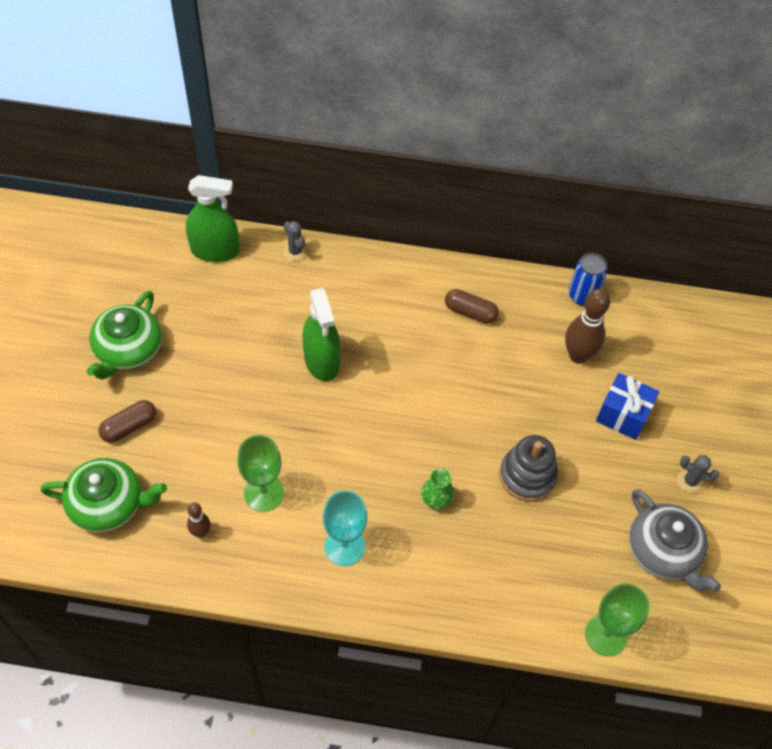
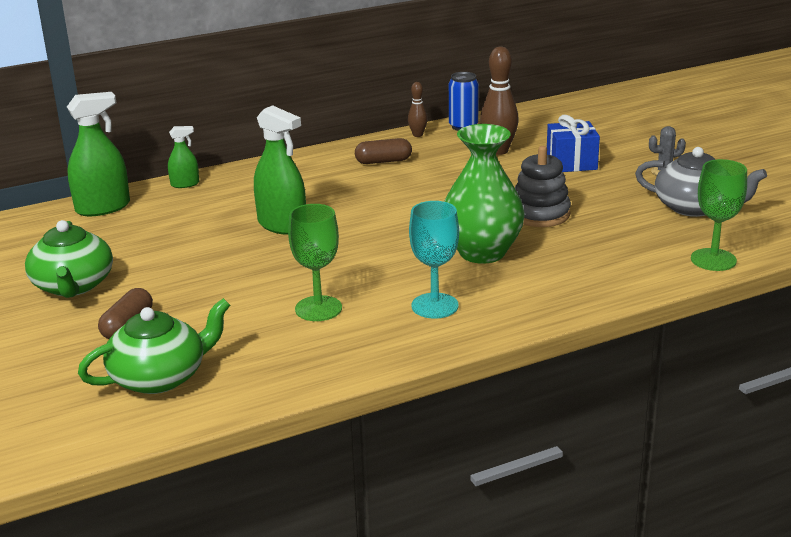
camera: 30 degrees left, 30 degrees down
(201, 532) = (283, 354): brown bowling pin -> brown bowling pin (417, 135)
(295, 251) = (185, 184): grey cactus -> green spray bottle
(436, 500) = (482, 252): green vase -> green vase, size x2.29

